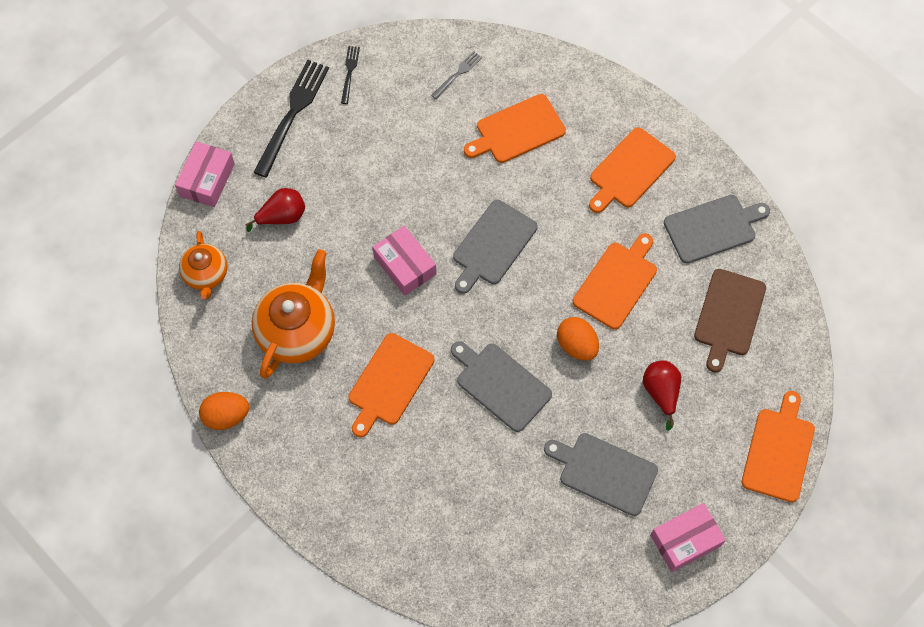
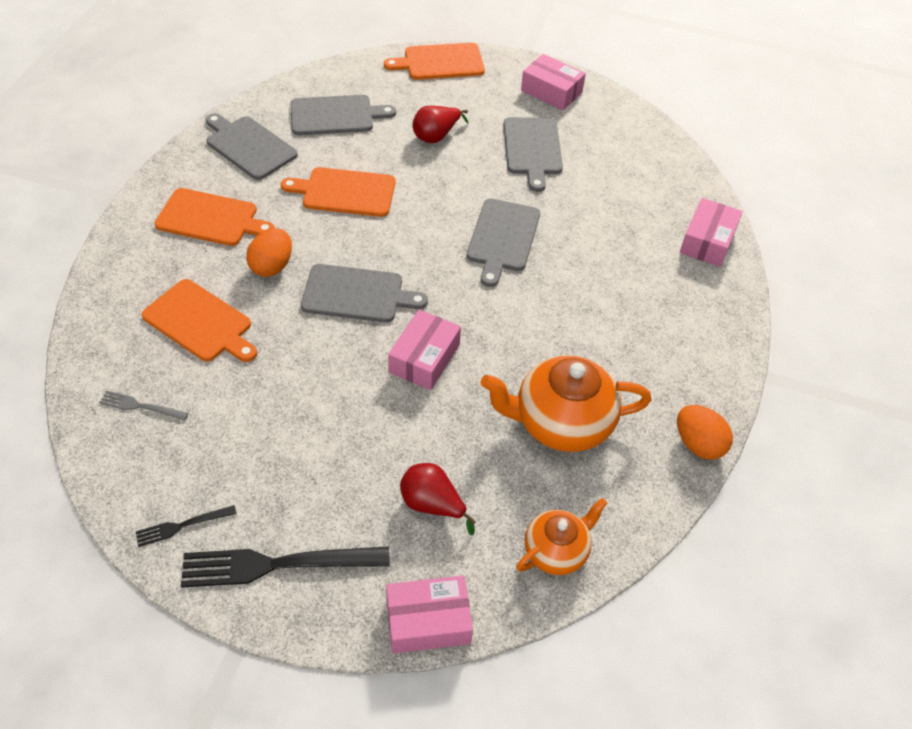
camera: 120 degrees left, 15 degrees down
(389, 382) = (560, 321): orange cutting board -> none
(411, 562) = (707, 241): none -> pink box
(576, 345) = (427, 200): orange egg -> orange egg (272, 266)
(728, 316) = (335, 115): brown cutting board -> grey cutting board

